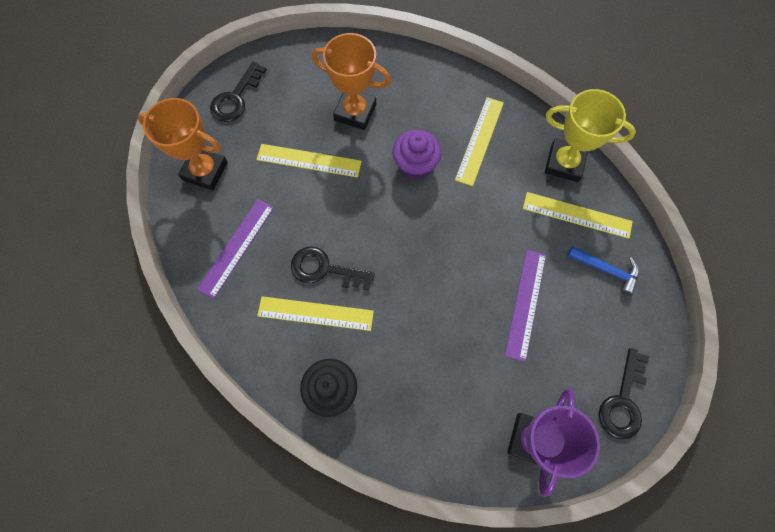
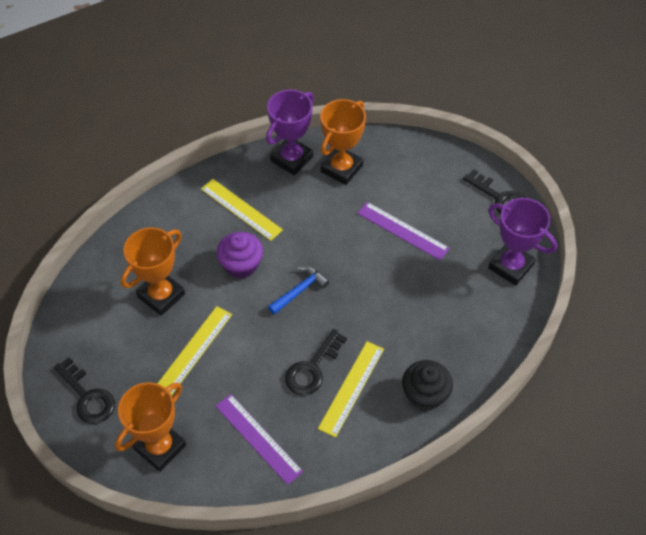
camera: 70 degrees left, 15 degrees down
(564, 163) = (292, 159): yellow trophy -> purple trophy
(577, 215) = (341, 168): yellow ruler -> orange trophy
(606, 270) = (396, 168): blue hammer -> blue hammer (299, 290)

